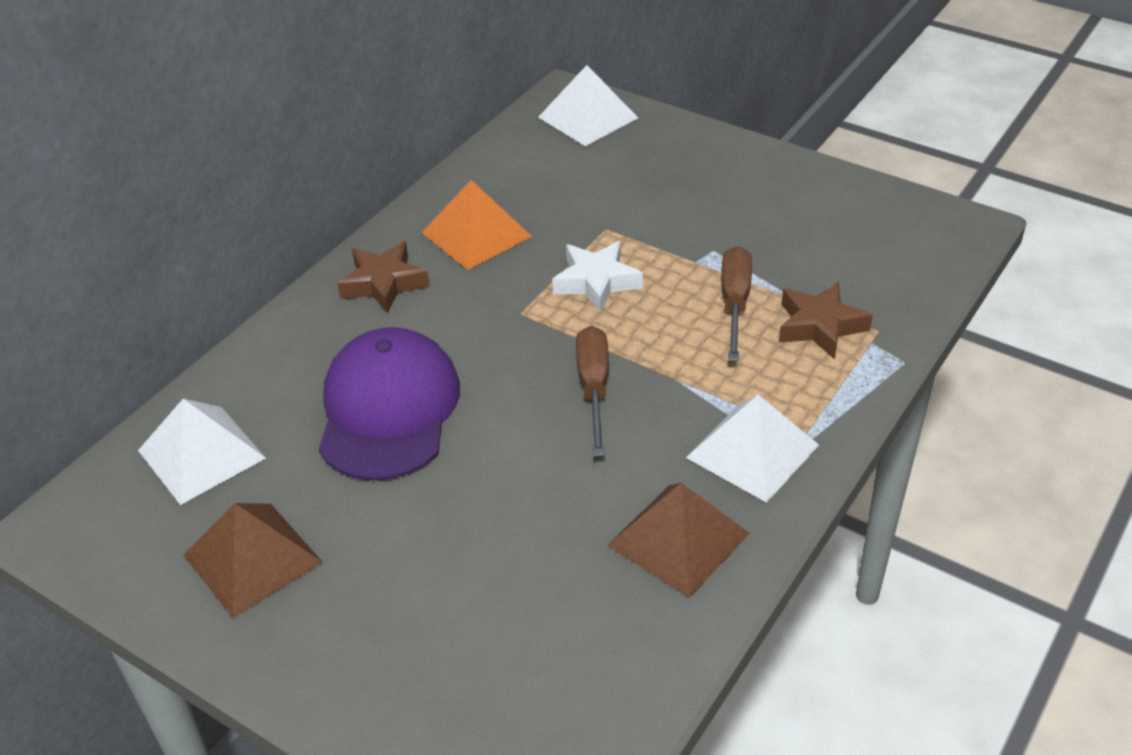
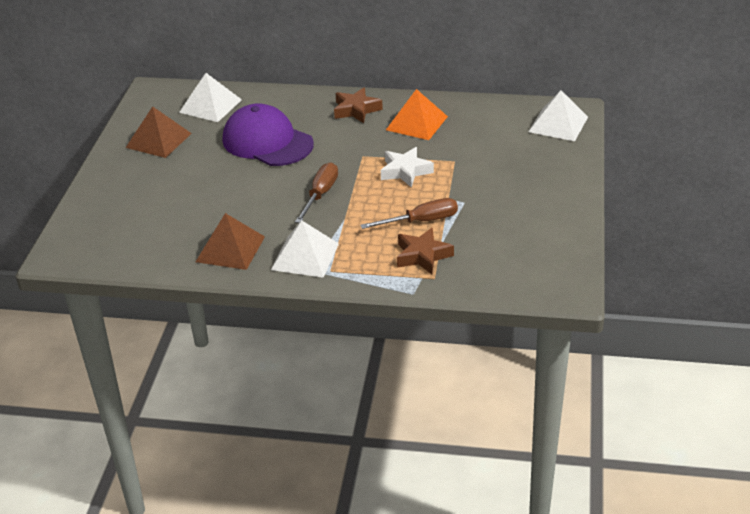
camera: 65 degrees right, 5 degrees down
(388, 410) = (267, 142): purple cap -> purple cap turned 120 degrees counterclockwise
(594, 388) = (320, 195): brown screwdriver -> brown screwdriver turned 45 degrees counterclockwise

